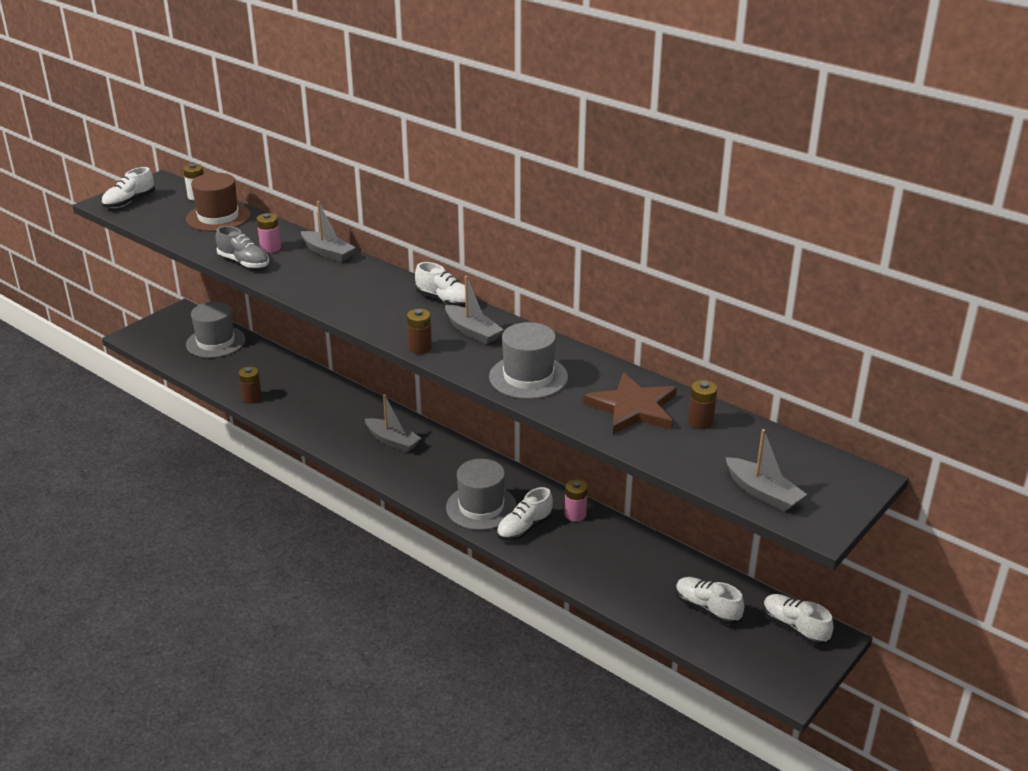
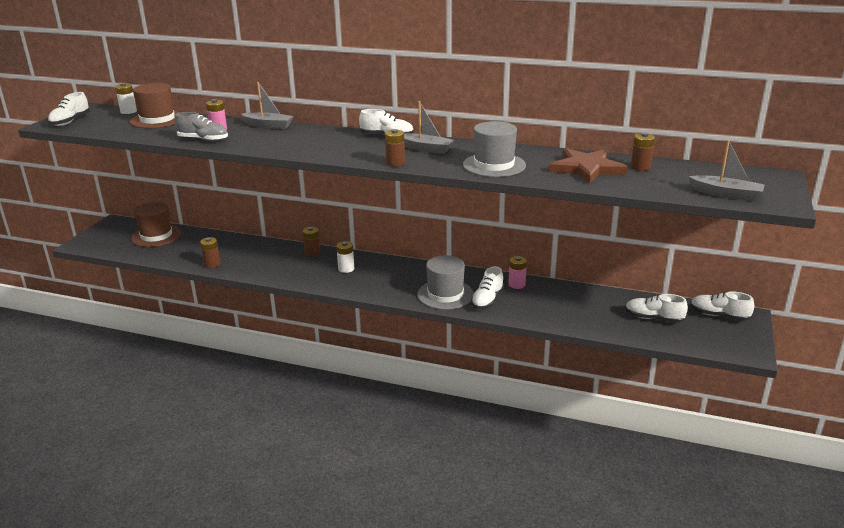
camera: 20 degrees left, 5 degrees down
(215, 342) = (156, 236): grey hat -> brown hat
(369, 408) = (312, 253): none -> brown battery
(392, 441) = (346, 269): grey boat -> white battery

